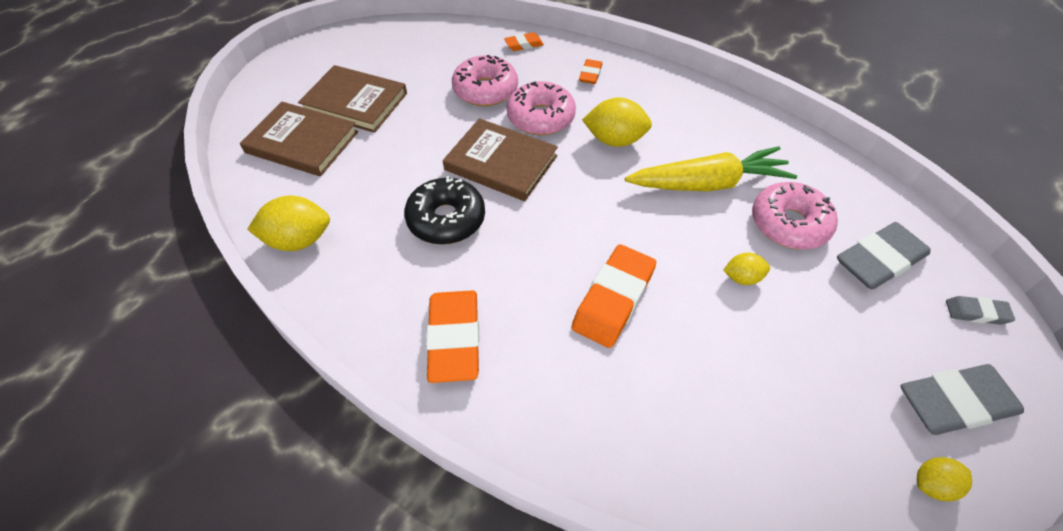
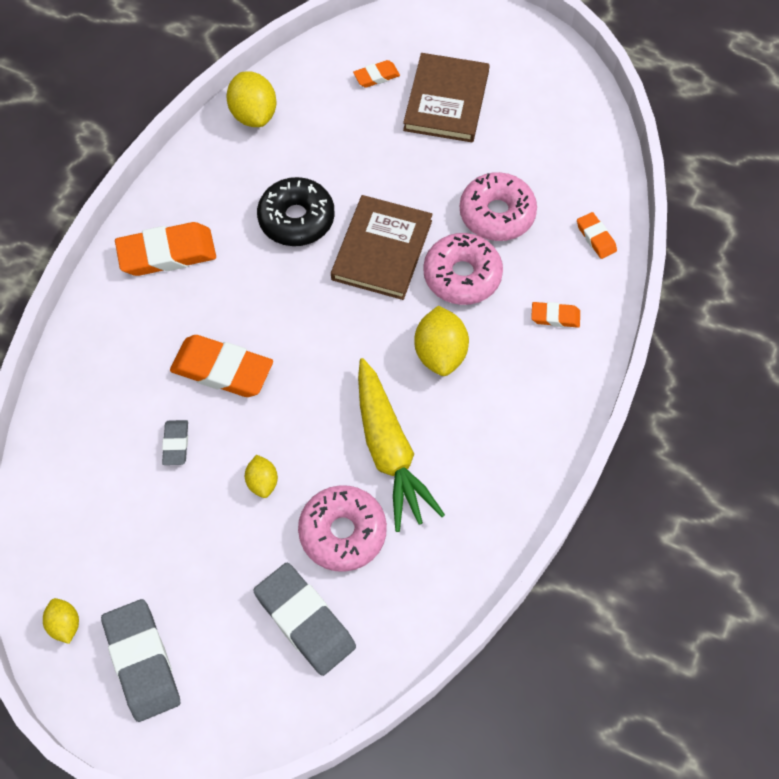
camera: 80 degrees right, 10 degrees up
(302, 142) = (376, 76): brown book -> orange eraser
(976, 312) = (248, 709): grey eraser -> grey eraser (176, 444)

